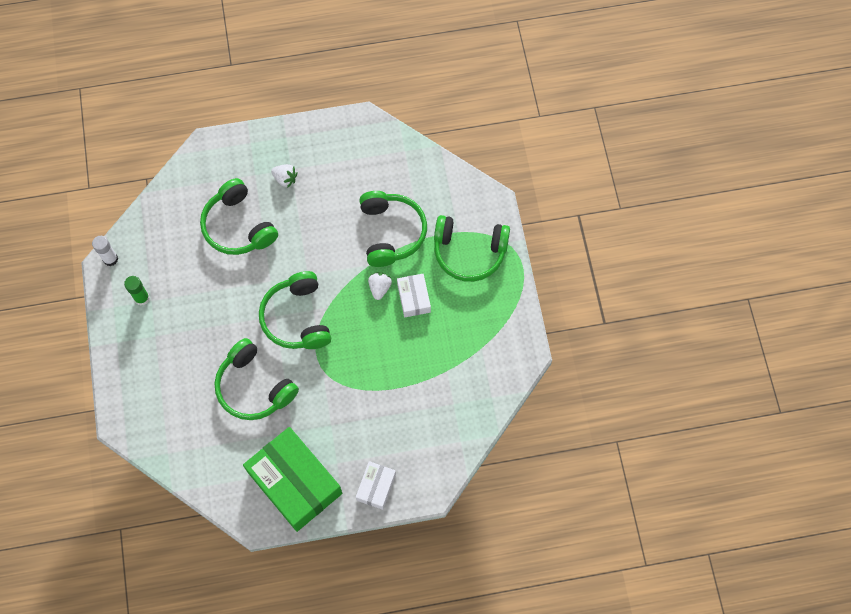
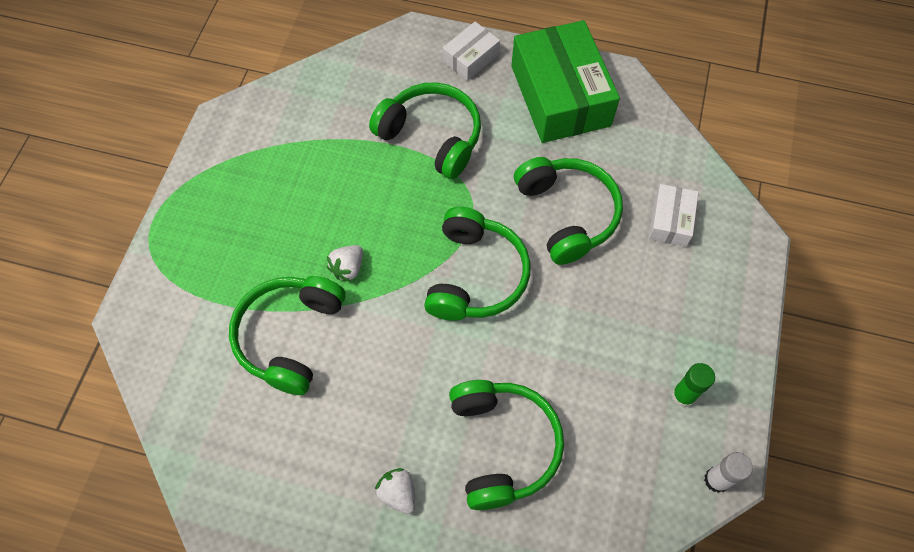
camera: 155 degrees left, 5 degrees down
(413, 298) = (312, 237): white box -> white box (670, 221)
(469, 252) = (206, 264): green headphones -> green headphones (432, 136)

